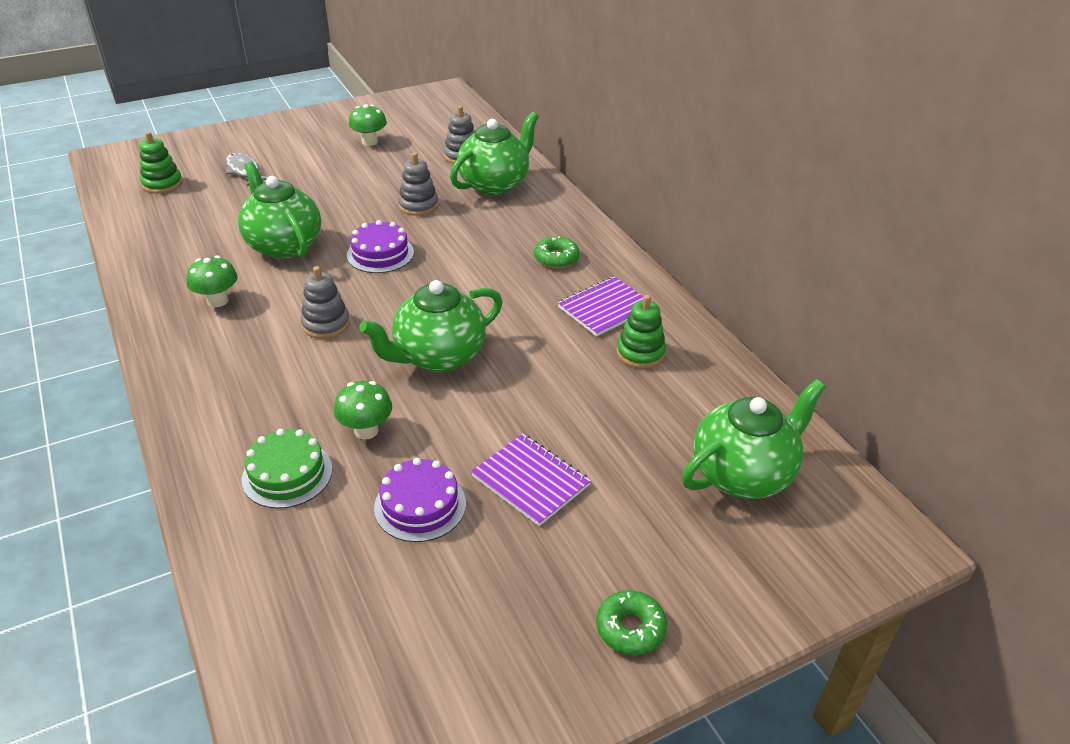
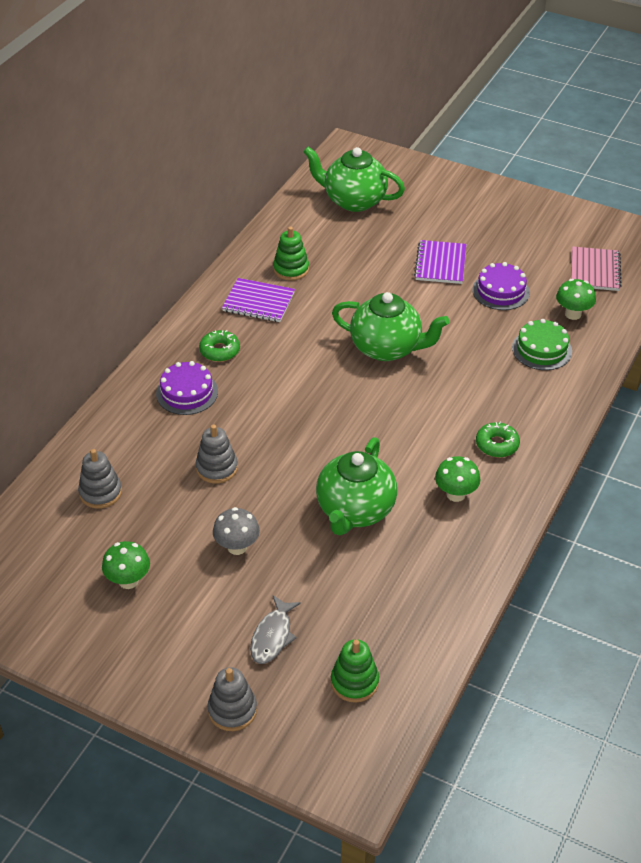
camera: 125 degrees left, 5 degrees up
(326, 324) = (415, 419): grey stacking toy -> grey stacking toy (232, 710)
(333, 186) = (237, 547): none -> grey mushroom
(344, 646) = (595, 270): none -> pink notebook
(366, 430) = (478, 340): green mushroom -> green mushroom (573, 314)
(380, 254) = (308, 446): purple cake -> purple cake (187, 392)
(495, 184) = (136, 441): green teapot -> none
(630, 628) = (485, 200): green donut -> green donut (497, 444)

